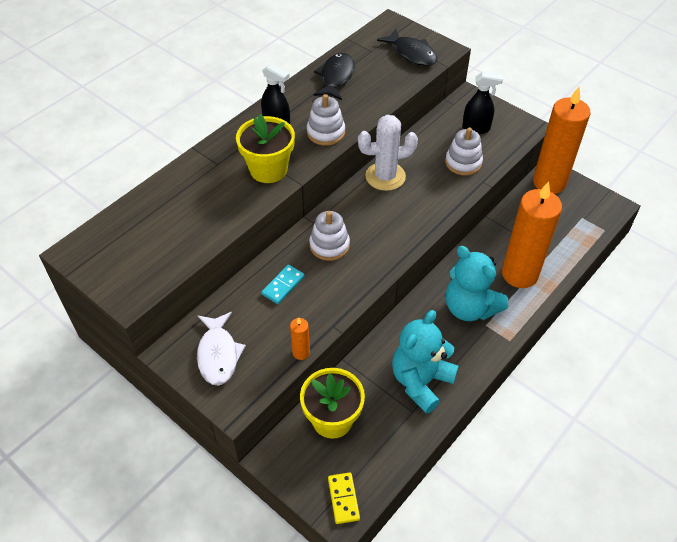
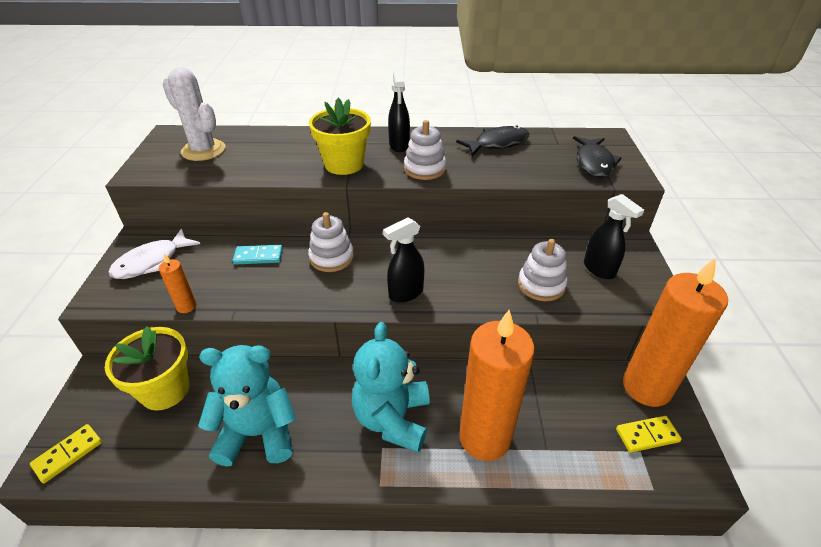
camera: 50 degrees right, 10 degrees down
(385, 176) = (453, 246): white cactus -> white cactus (203, 150)
(407, 229) = (405, 293): none -> black spray bottle
(576, 207) = (647, 435): none -> yellow domino

